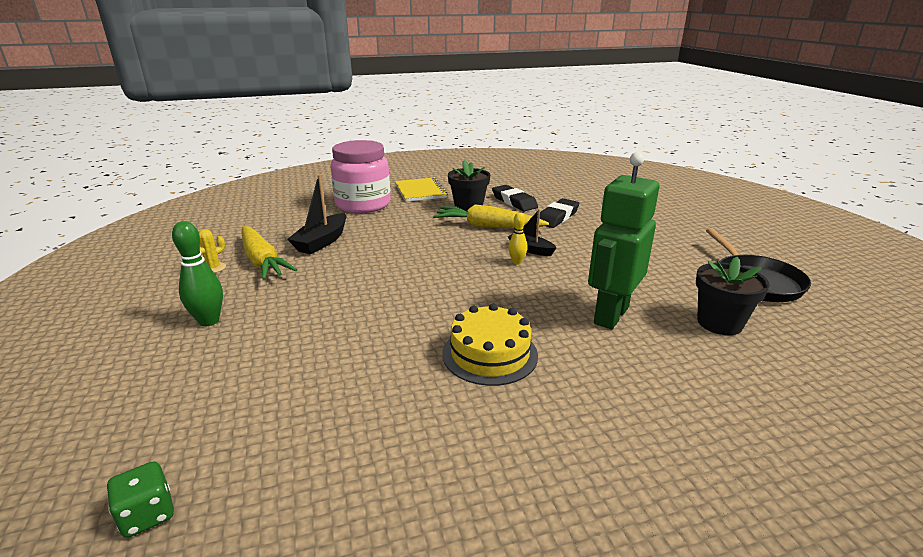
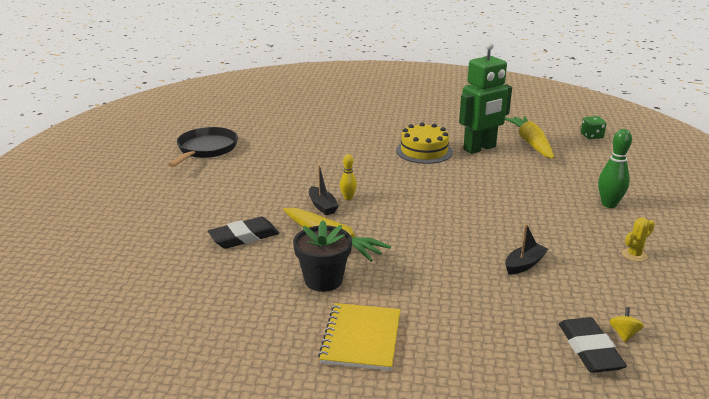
camera: 155 degrees left, 0 degrees up
(254, 218) = (623, 334): none -> yellow spinning top
(262, 261) = (586, 252): yellow carrot -> yellow carrot (531, 143)
(322, 242) = (524, 264): black boat -> black boat, size x0.65
(363, 204) = (461, 326): pink jar -> none
(514, 202) = (257, 275): black eraser -> black eraser (589, 349)
(610, 315) = (331, 153): green robot -> green robot (480, 148)
(719, 323) = (277, 137): black flower pot -> none

